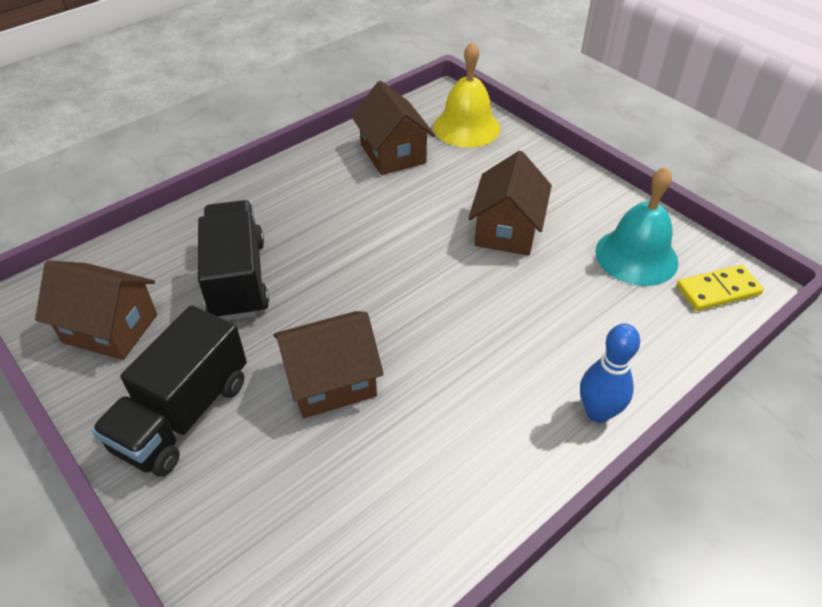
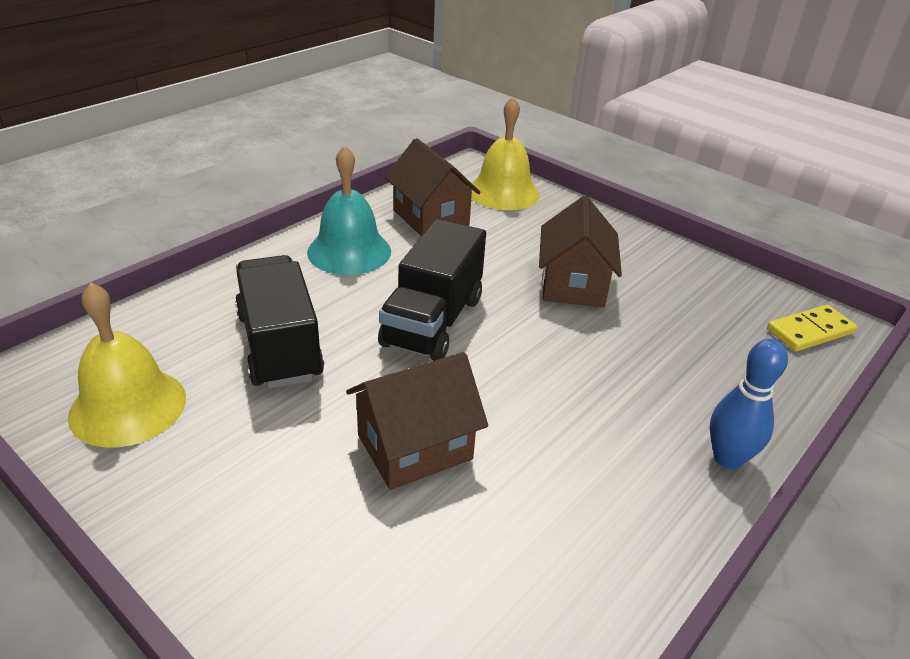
camera: 10 degrees left, 10 degrees down
(110, 328) = (128, 406): brown house -> yellow bell
(183, 415) = (237, 497): black truck -> black truck (433, 321)
(636, 256) = (716, 303): turquoise bell -> turquoise bell (349, 251)

